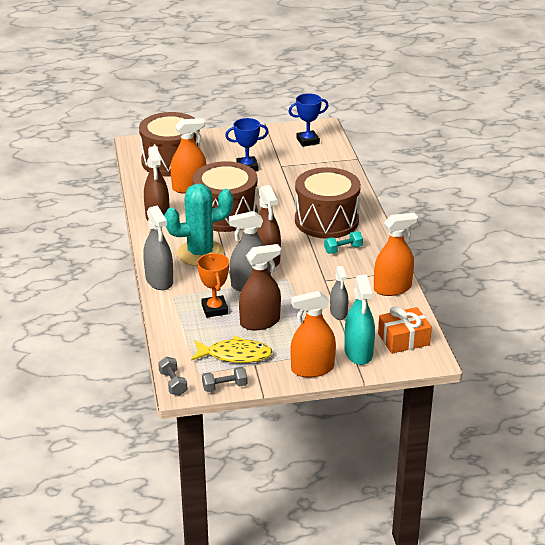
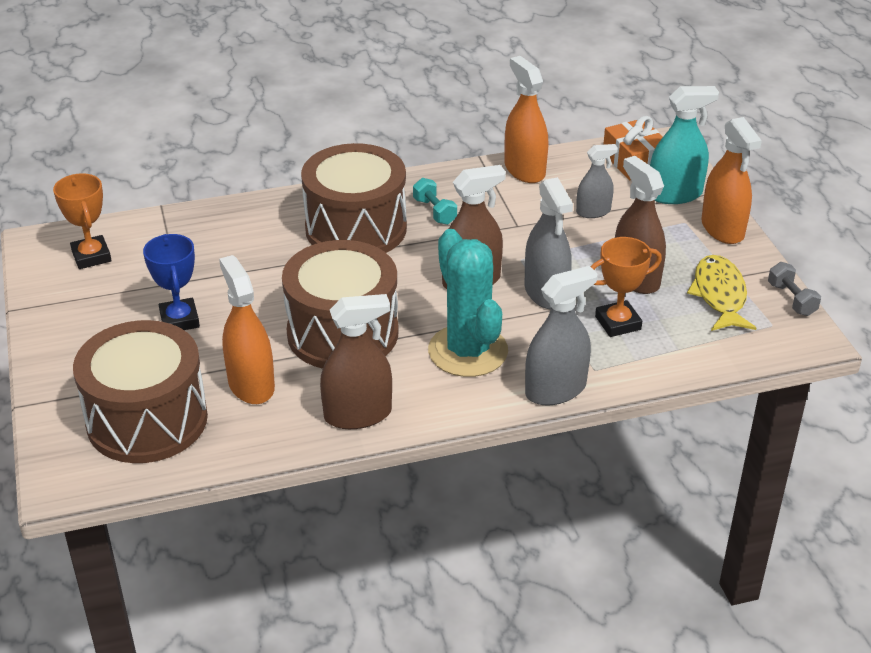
camera: 95 degrees left, 5 degrees up
(173, 383) = (805, 347): grey dumbbell -> none
(308, 141) = (91, 256): blue trophy -> orange trophy

